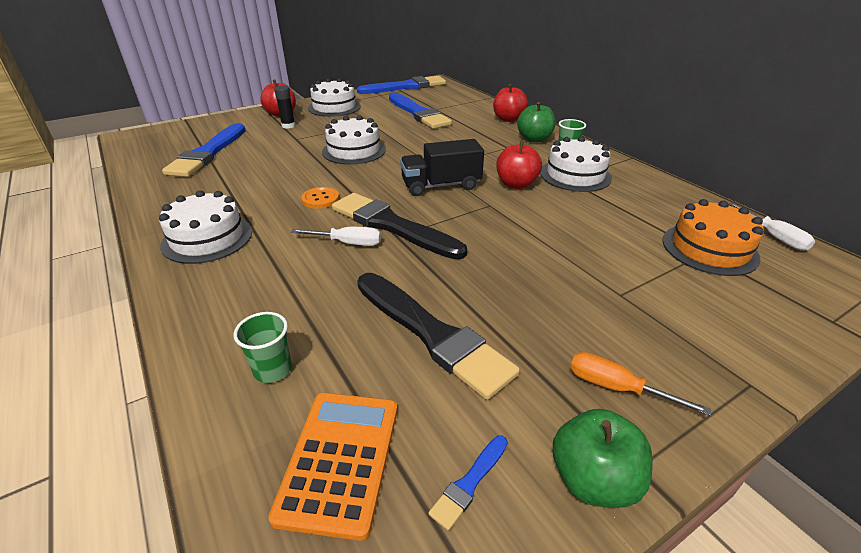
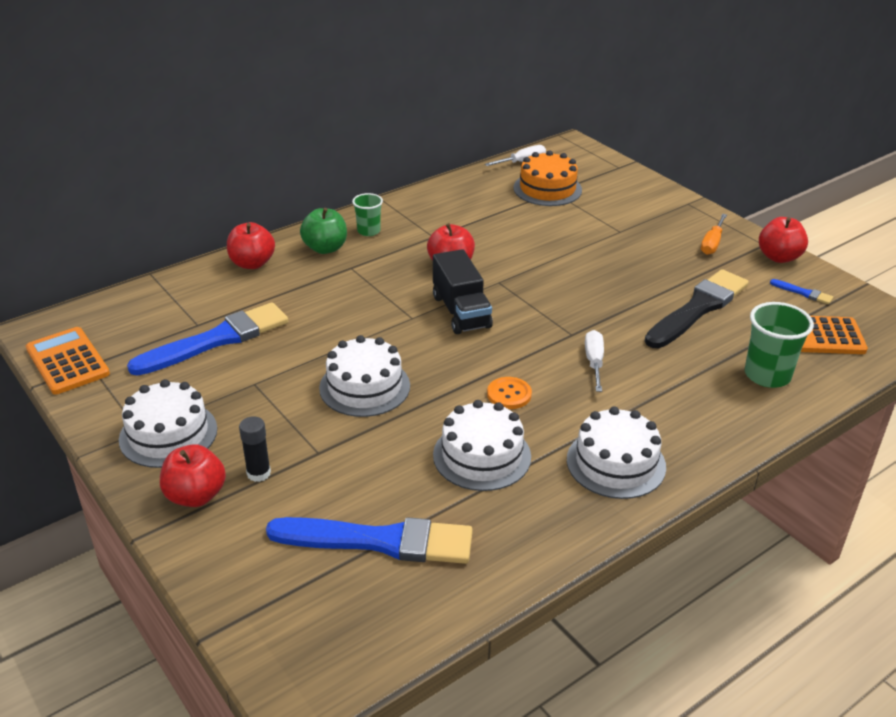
camera: 95 degrees left, 0 degrees up
(272, 370) = (767, 375): green cup -> green cup, size x1.64
(392, 225) = (554, 338): black brush -> none
(406, 87) = (67, 361): blue brush -> orange calculator
(575, 175) = (424, 231): white cake -> white cake (482, 455)
(593, 479) = (779, 257): green apple -> red apple

